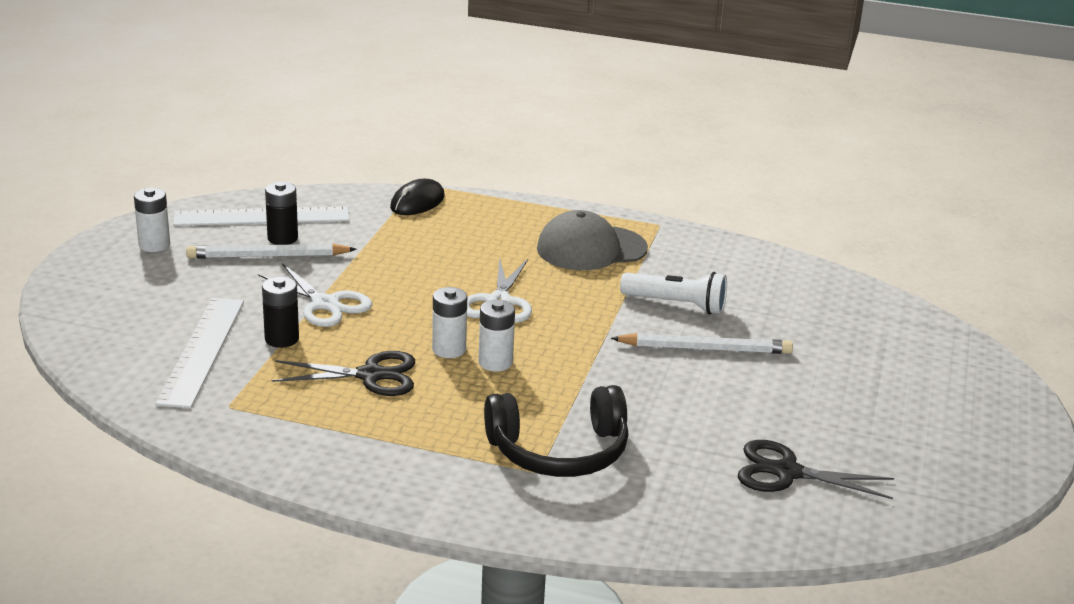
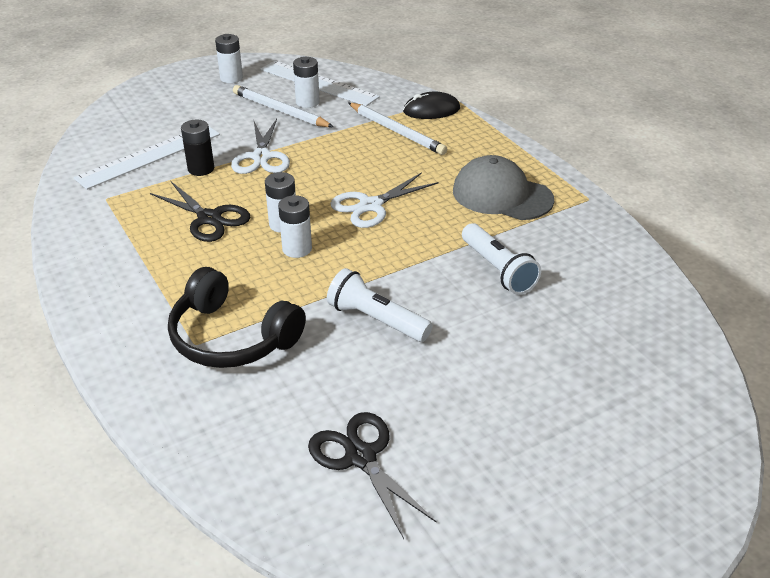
camera: 45 degrees right, 10 degrees up
(282, 238) = (307, 102): black battery -> white battery
(648, 382) = (376, 320): none -> white flashlight
(705, 348) = (463, 317): white pencil -> white pencil (397, 131)

